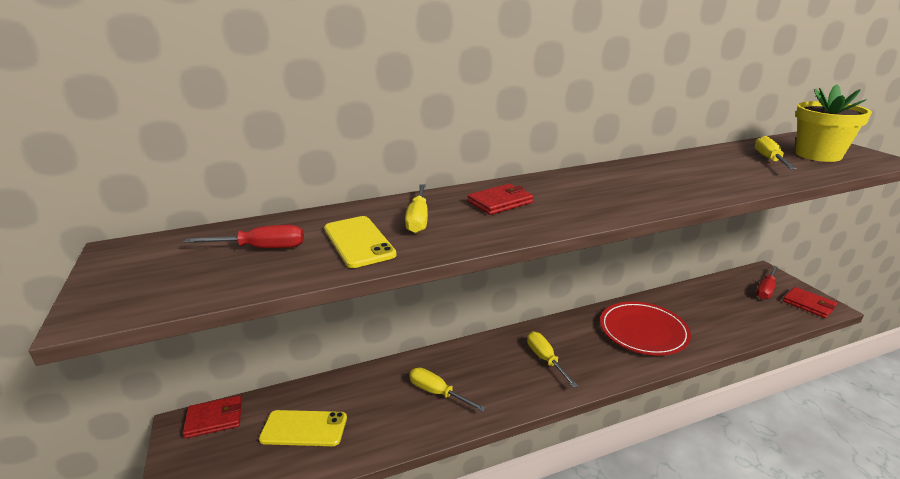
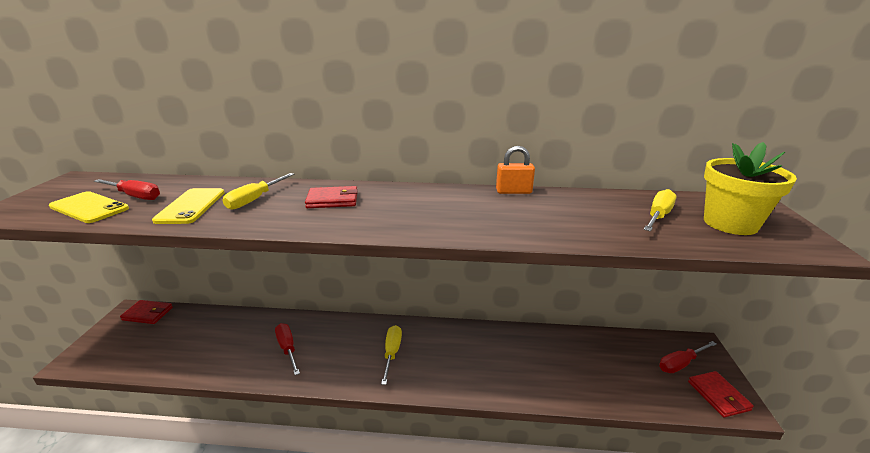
camera: 25 degrees right, 0 degrees up
(304, 428) = (185, 340): yellow phone -> yellow phone (89, 207)
(437, 393) = (287, 348): yellow screwdriver -> red screwdriver
(640, 162) = (513, 191): none -> orange padlock
(643, 331) = (502, 359): red plate -> none

